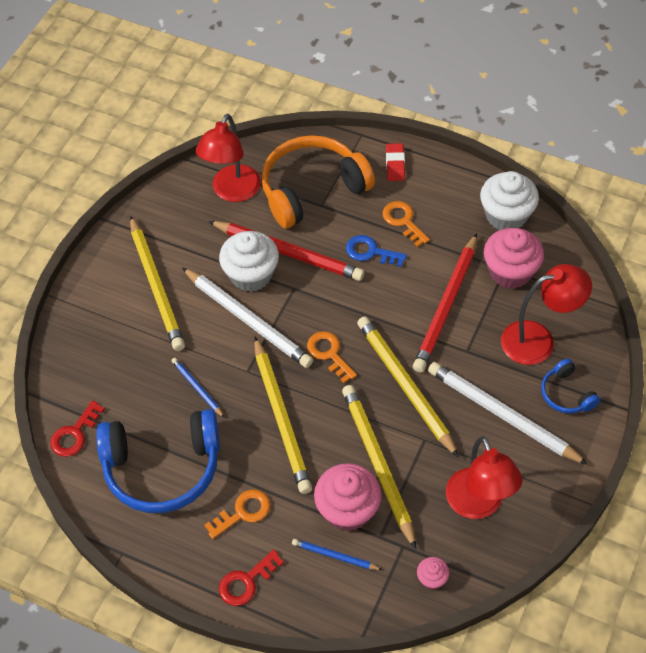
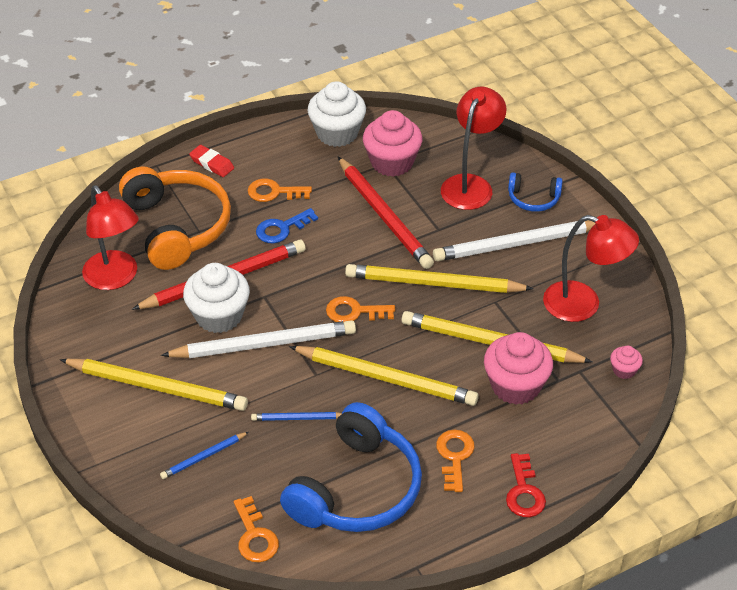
camera: 55 degrees left, 10 degrees down
(74, 434) = (255, 536): red key -> orange key
(312, 190) = (176, 227): orange headphones -> orange headphones turned 150 degrees clockwise
(335, 556) = (551, 419): blue pencil -> blue pencil (204, 457)

